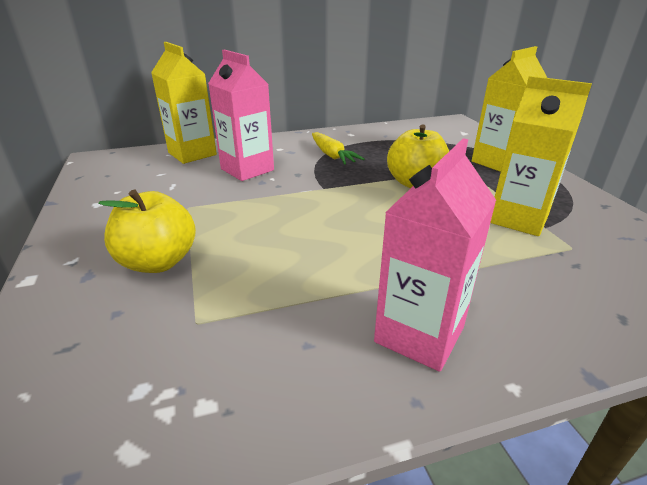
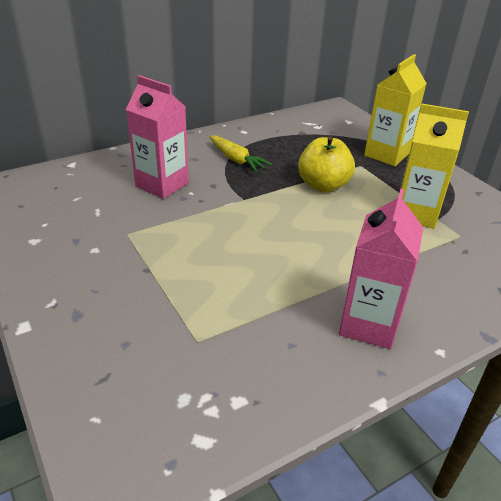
camera: 15 degrees left, 5 degrees up
(158, 262) = (133, 293): yellow apple -> none
(192, 154) = (95, 170): yellow carton -> none

